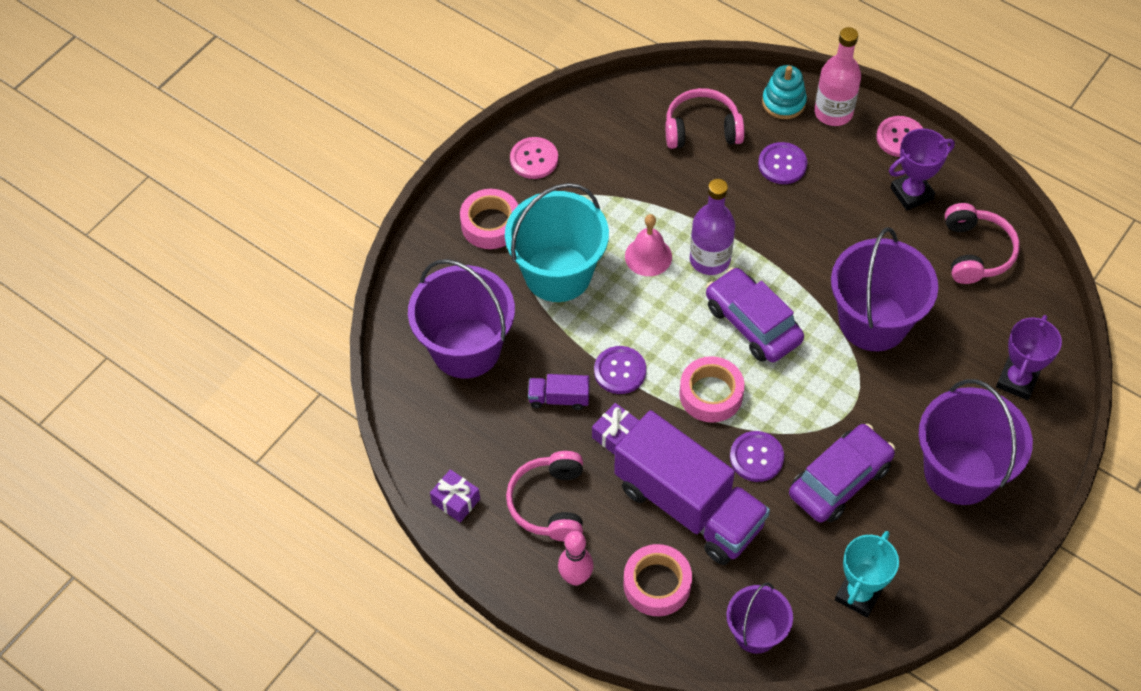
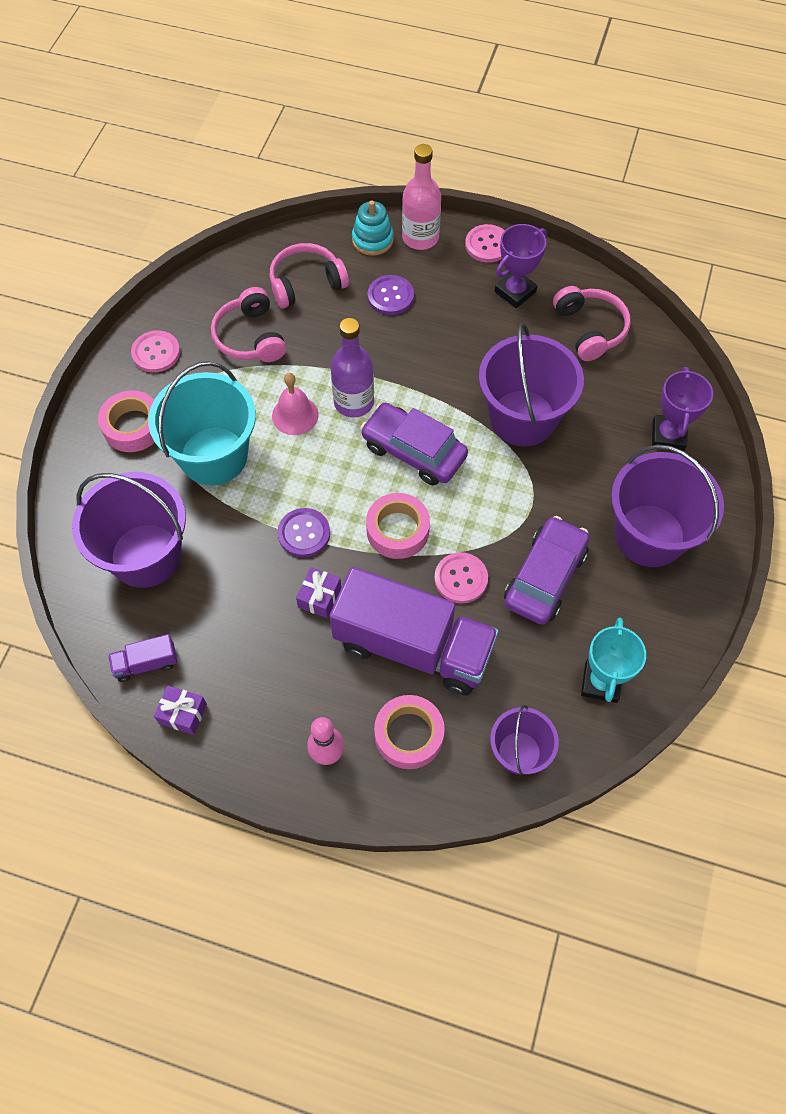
camera: 20 degrees left, 5 degrees up
(550, 503) = (278, 686): pink headphones -> pink headphones (250, 337)
(559, 398) = (253, 578): purple truck -> purple truck (146, 663)
(756, 457) = (461, 578): purple button -> pink button

